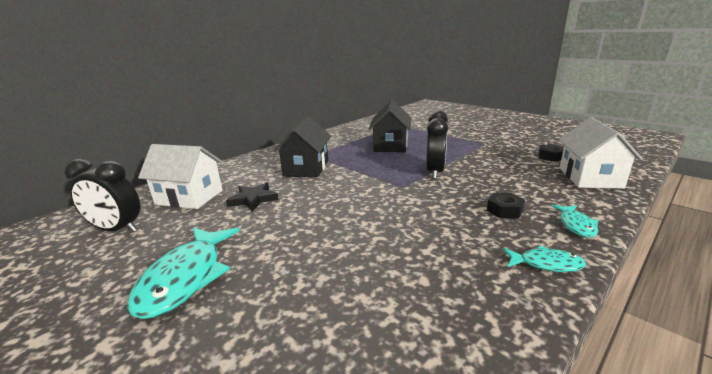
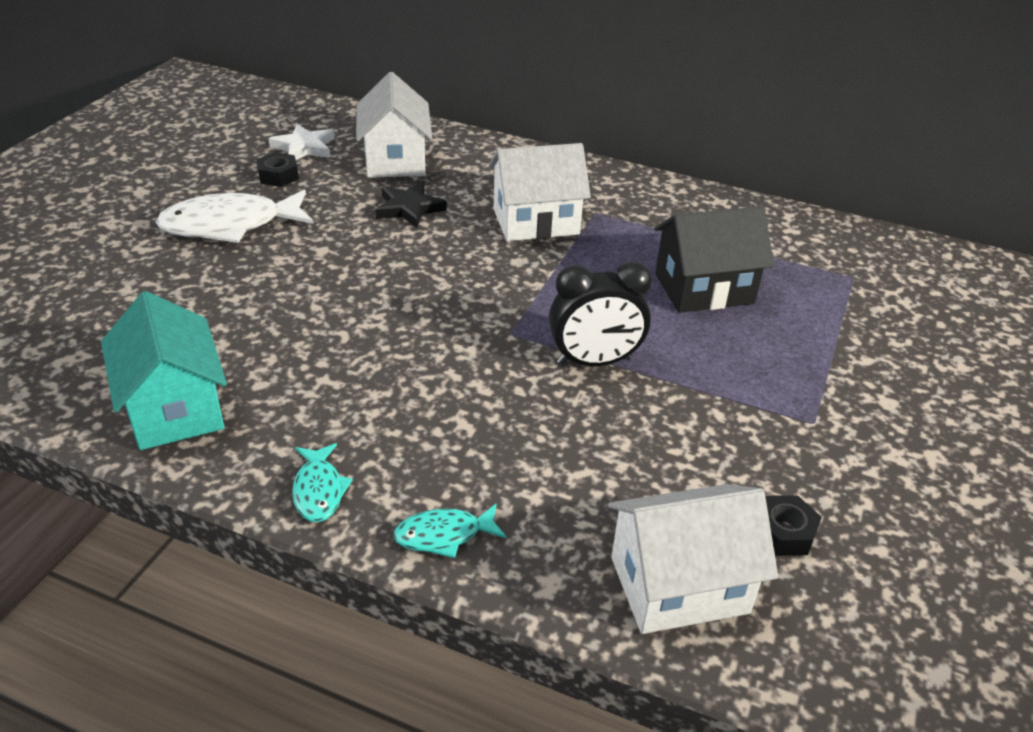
camera: 65 degrees right, 15 degrees up
(117, 229) = (304, 147): black clock -> white star
(186, 278) = (230, 225): turquoise fish -> white fish
(306, 168) = (536, 221): black house -> white house
(445, 334) = (174, 408): none -> turquoise house
(504, 210) = (467, 452): black nut -> black nut (278, 176)

